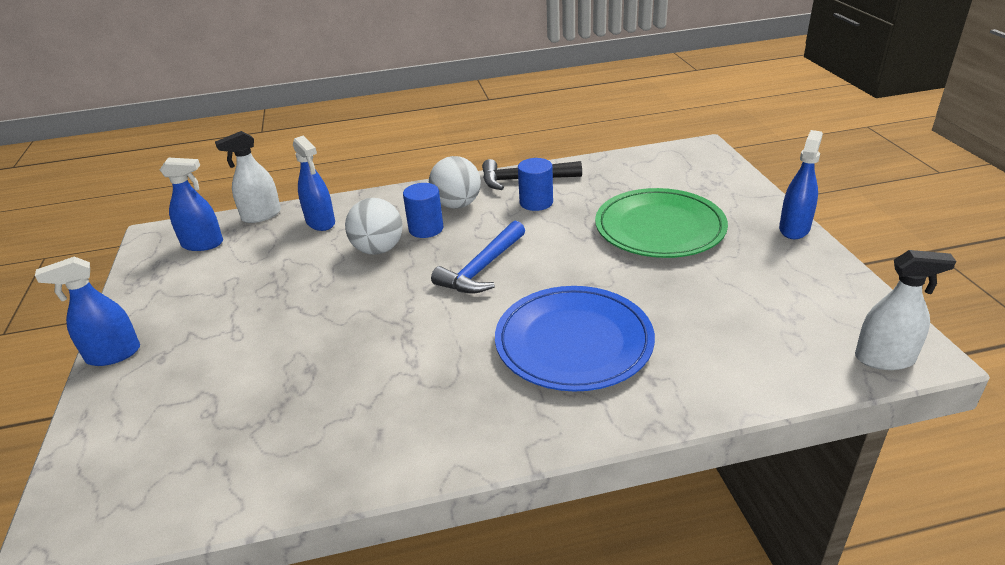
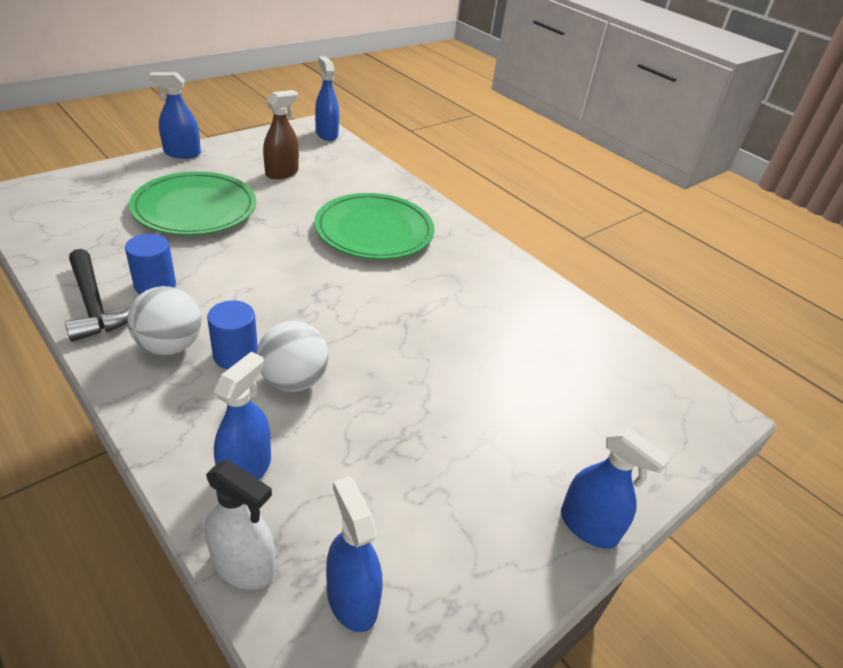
camera: 125 degrees left, 5 degrees up
(482, 268) = (299, 294): blue hammer -> none
(573, 342) = (374, 231): blue plate -> green plate
(741, 293) = (282, 173): none -> brown spray bottle
(884, 358) = (326, 134): white spray bottle -> blue spray bottle

